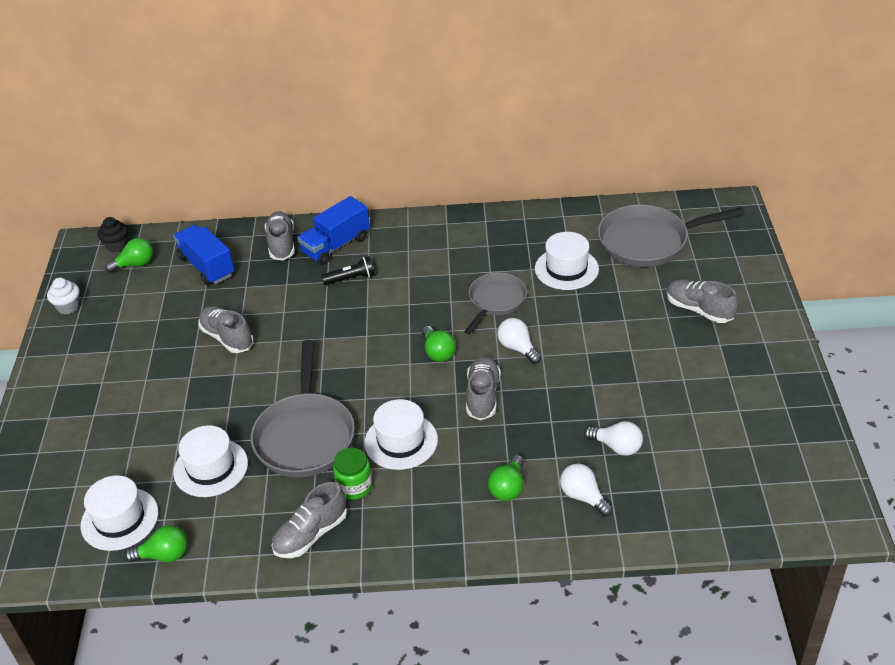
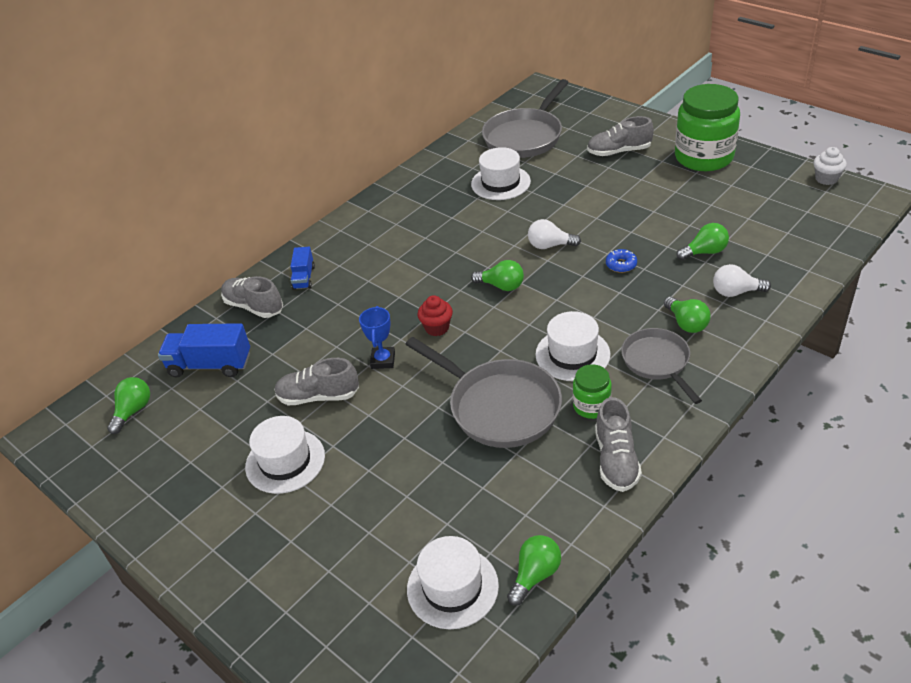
camera: 45 degrees left, 0 degrees up
(68, 307) = (116, 488): white cupcake -> white cupcake (826, 179)
(117, 246) = (88, 411): black cupcake -> none
(211, 468) = (464, 487): white hat -> white hat (285, 461)
(292, 344) = (383, 360): none -> blue trophy
(336, 245) = (304, 278): blue truck -> blue truck, size x0.58
(351, 279) = (354, 289): black flashlight -> none
(354, 349) = (437, 328): none -> red cupcake
(483, 396) = (577, 287): grey shoe -> none
(495, 301) = (487, 230): grey pan -> grey pan (657, 362)
(540, 404) = (621, 265): none -> blue donut
(617, 447) = (704, 252): white light bulb -> green light bulb
(760, 368) = (703, 157): none -> green jar

